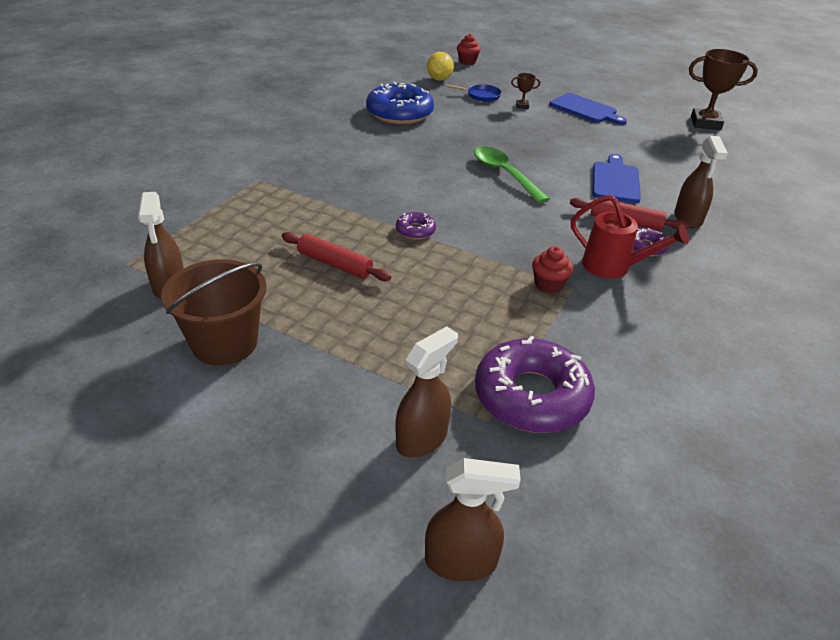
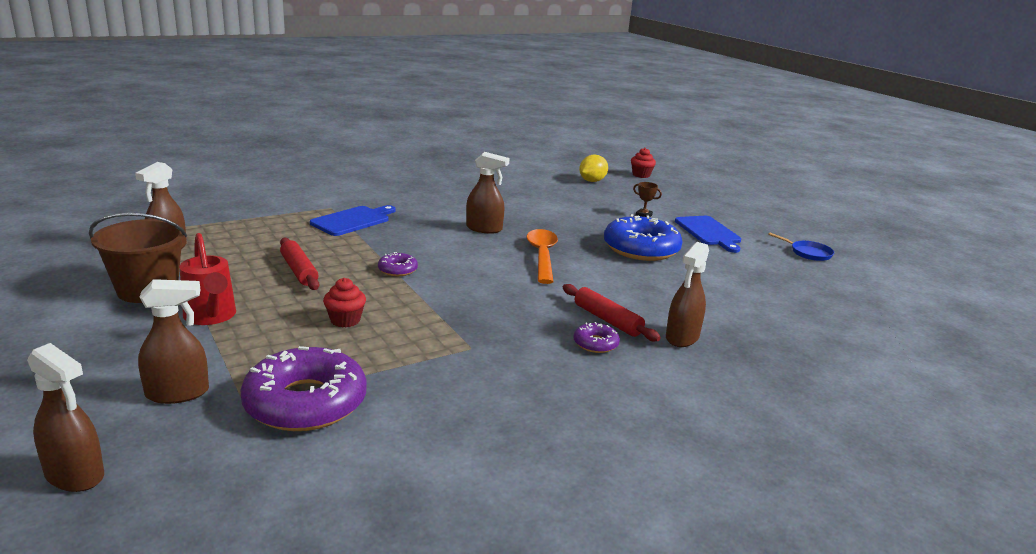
camera: 30 degrees right, 15 degrees down
(399, 113) = (515, 195): blue donut -> blue donut (641, 249)
(424, 160) = (484, 229): none -> brown spray bottle
(481, 95) = (614, 200): blue pan -> blue pan (808, 253)
(505, 174) = (542, 256): green spoon -> orange spoon
(548, 285) = (451, 338): red cupcake -> red cupcake (345, 320)
(613, 267) = (535, 346): red watering can -> red watering can (211, 317)
(615, 181) = (649, 289): blue cutting board -> blue cutting board (353, 221)
(705, 123) = (838, 274): brown trophy -> none

